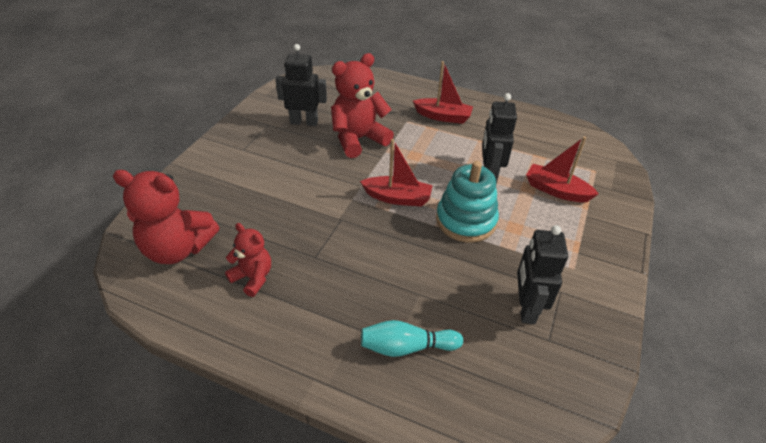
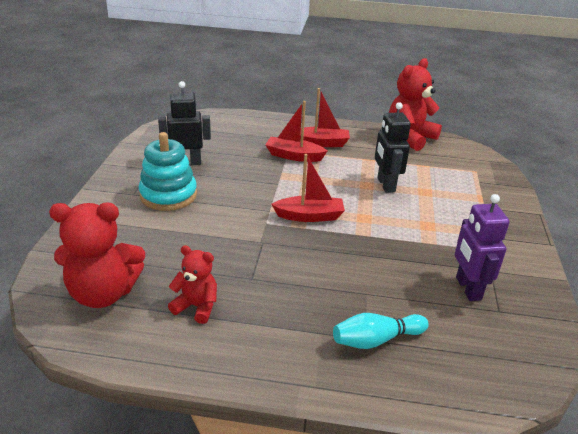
camera: 15 degrees left, 10 degrees down
(358, 139) = (249, 171): red teddy bear -> red teddy bear (410, 138)
(466, 221) = (382, 226): turquoise stacking toy -> turquoise stacking toy (168, 195)
(526, 308) = (467, 288): black robot -> purple robot
(556, 190) = (450, 191): red boat -> red boat (294, 156)

